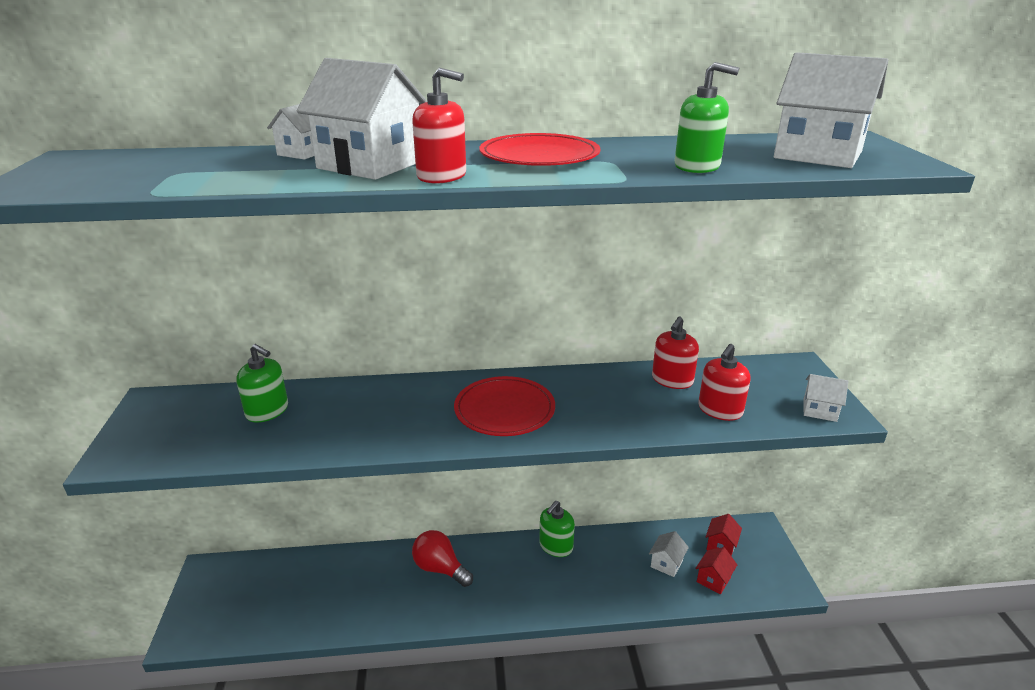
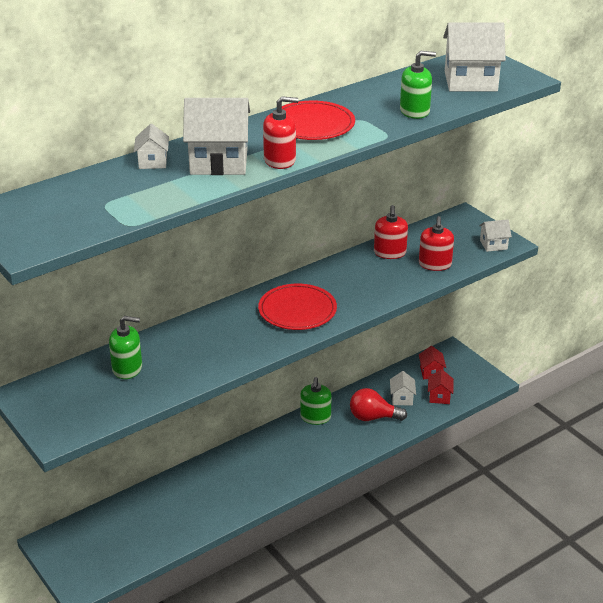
camera: 30 degrees left, 5 degrees up
(440, 568) = (241, 465): red light bulb -> red light bulb (373, 417)

